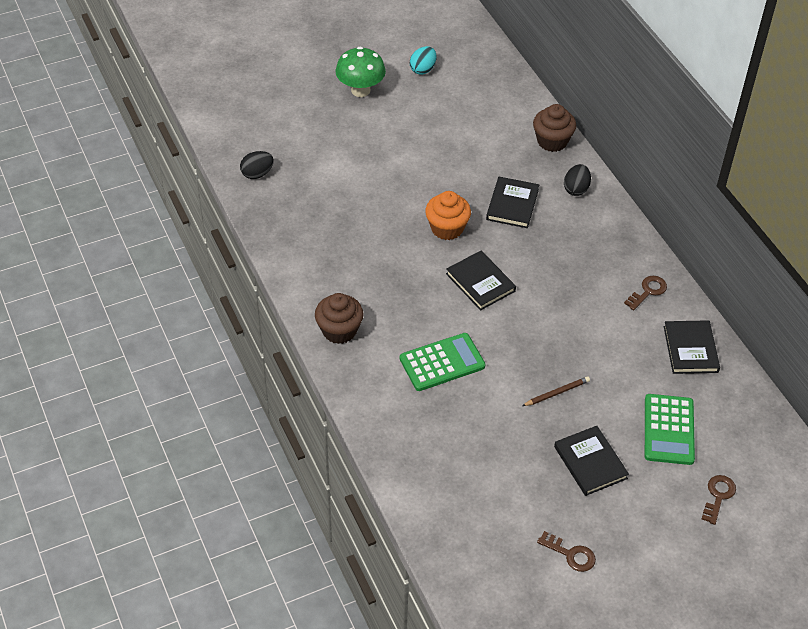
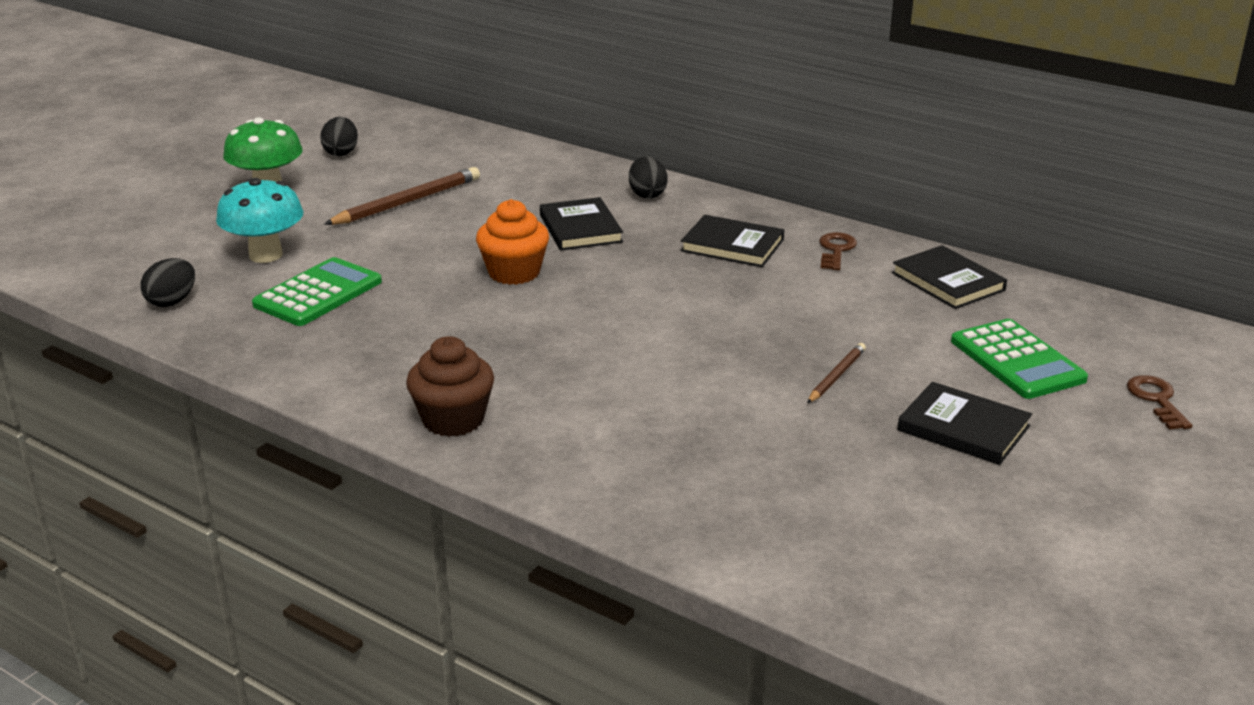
camera: 30 degrees left, 20 degrees down
(325, 153) = (265, 255): none -> turquoise mushroom
(423, 69) = (341, 153): turquoise egg -> black egg
(430, 136) = (407, 202): none -> brown pencil
(442, 362) = (645, 401): green calculator -> green calculator (318, 293)
(480, 282) = (614, 307): black book -> black book (732, 245)
(552, 141) = (573, 166): brown cupcake -> none
(571, 554) = (1061, 537): brown key -> none

